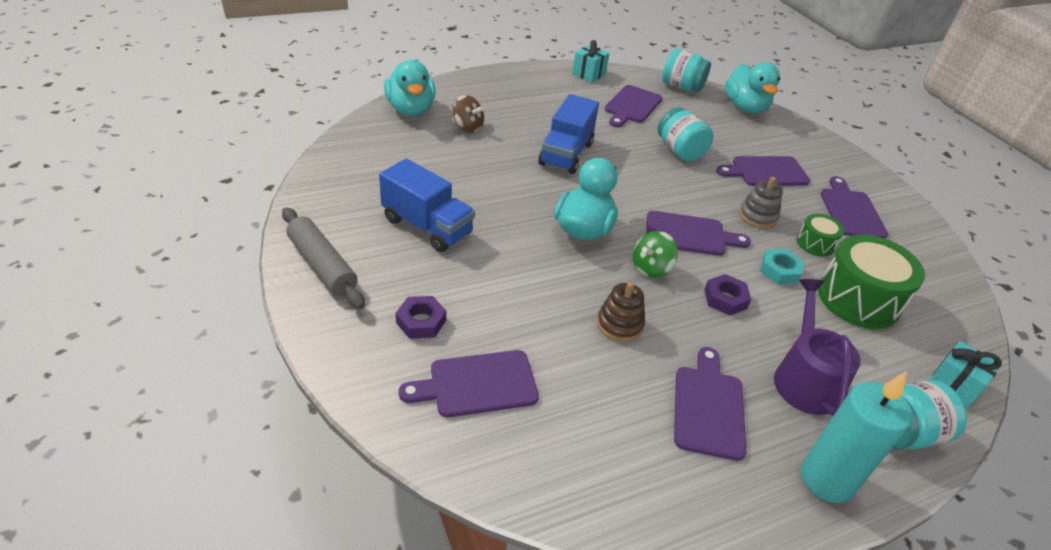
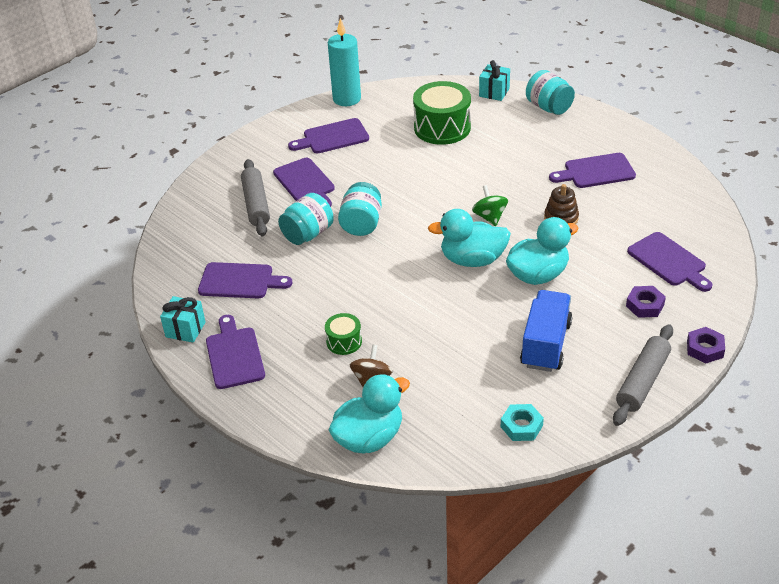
camera: 105 degrees left, 0 degrees up
(566, 154) = (368, 300): blue truck -> none
(651, 268) = (489, 217): green spinning top -> green spinning top turned 135 degrees counterclockwise
(681, 87) = (170, 257): turquoise jar -> turquoise jar (361, 224)
(689, 234) = (432, 207): purple cutting board -> purple cutting board (234, 355)
(725, 299) = (492, 180): purple nut -> purple nut (704, 349)
(740, 138) = (256, 204): none -> grey rolling pin
(745, 107) = (189, 209): turquoise duck -> turquoise duck (538, 275)
(757, 216) = (378, 179): grey stacking toy -> none
(779, 270) = (439, 161): turquoise nut -> turquoise nut (521, 426)
(804, 379) = (538, 141): purple watering can -> none
(815, 244) = (392, 149): green drum -> green drum (344, 342)
(826, 479) = (606, 128): turquoise candle -> turquoise candle (347, 99)

